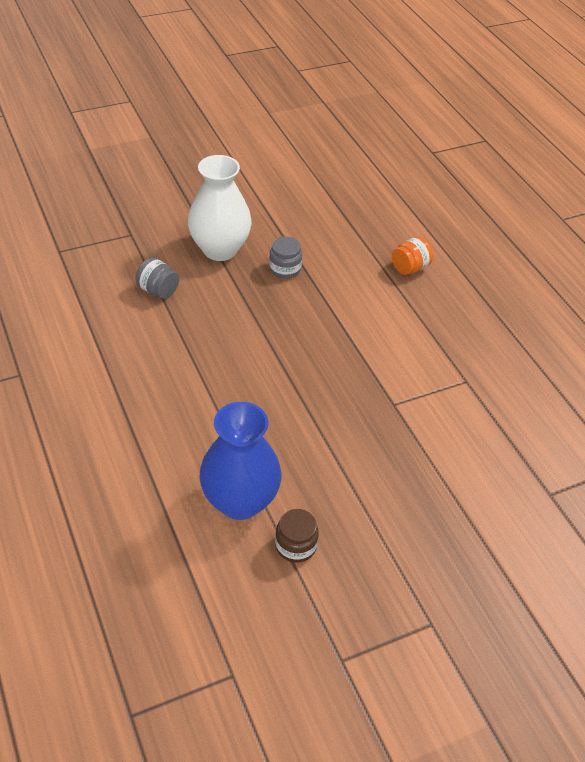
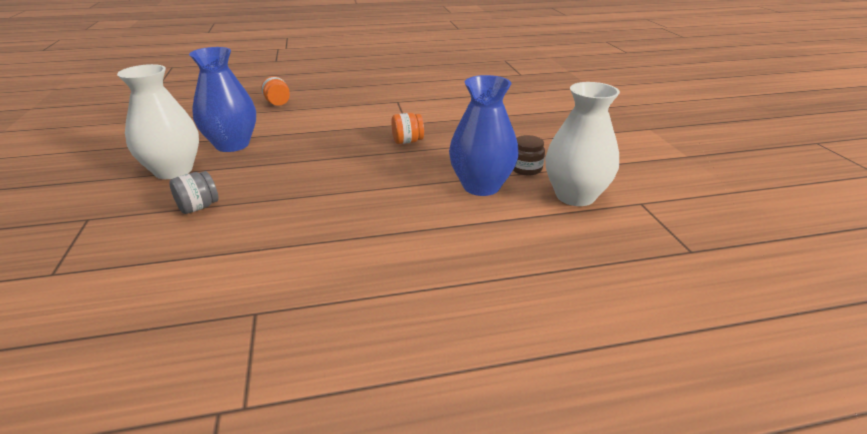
camera: 75 degrees left, 15 degrees down
(235, 600) = (575, 196): none -> white vase
(285, 269) = (232, 145): grey jar -> blue vase
(338, 414) = (407, 141): none -> orange jar

